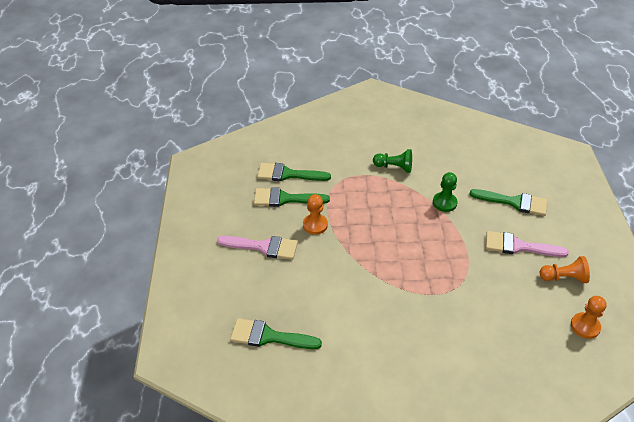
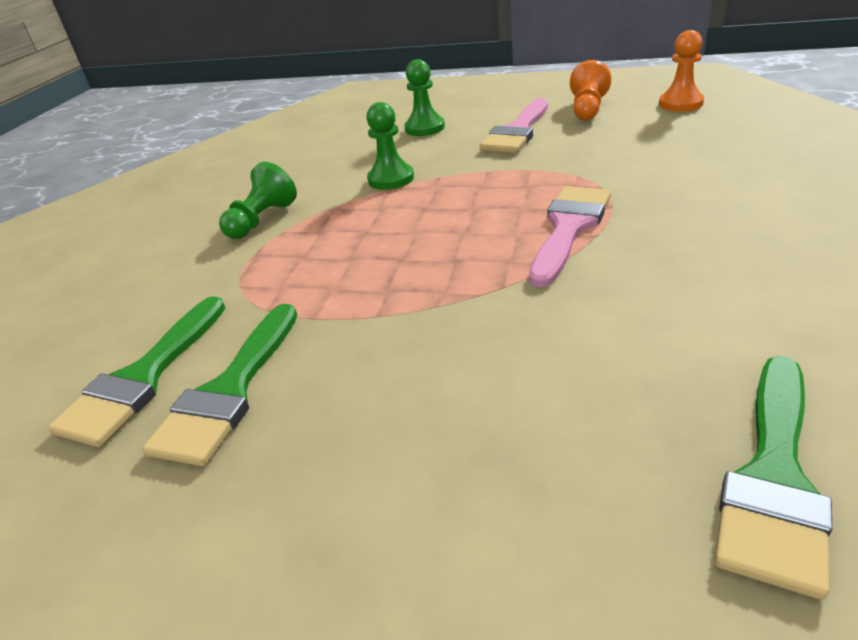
camera: 70 degrees left, 10 degrees down
(263, 247) = (392, 459): pink brush -> pink brush (569, 228)
(315, 225) = (359, 341): orange pawn -> none
(514, 202) = (425, 128): green brush -> green pawn

